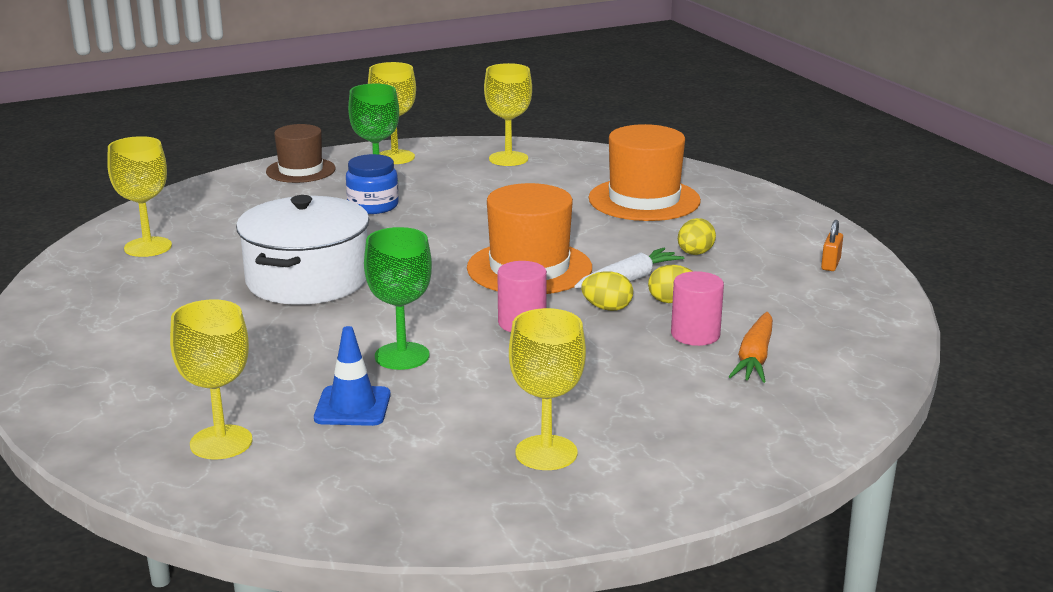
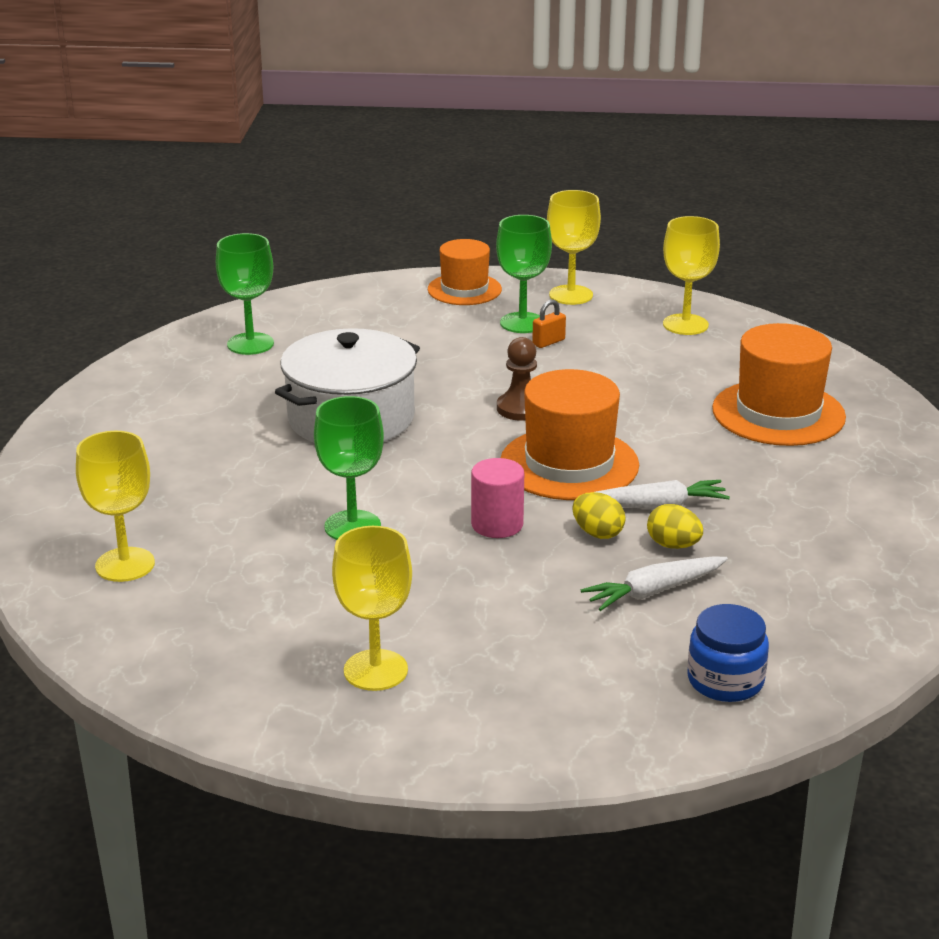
camera: 30 degrees right, 5 degrees up
(148, 247) = (250, 344): yellow goblet -> green goblet
(300, 170) = (464, 289): brown hat -> orange hat
(352, 407) = (260, 565): blue traffic cone -> none
(373, 206) = (492, 349): blue jar -> blue jar (725, 680)
(445, 240) = (520, 408): none -> brown pawn
(695, 253) = (761, 495): yellow egg -> none
(695, 335) = (654, 591): pink cylinder -> white carrot
(754, 358) = (686, 637): orange carrot -> none
(830, 264) = (901, 552): orange padlock -> orange padlock (548, 342)

